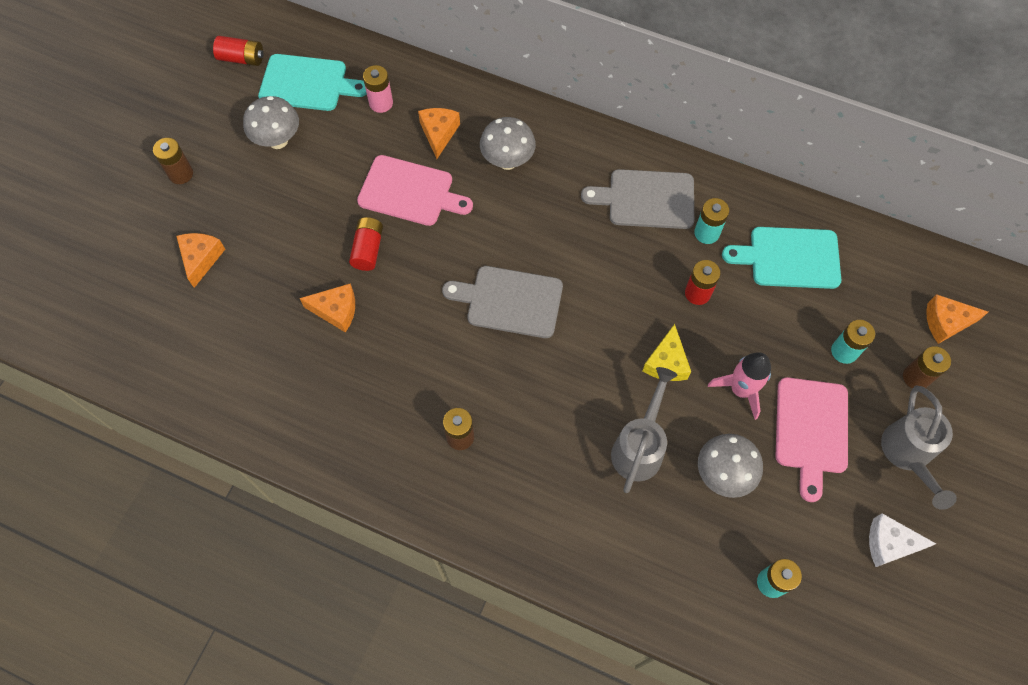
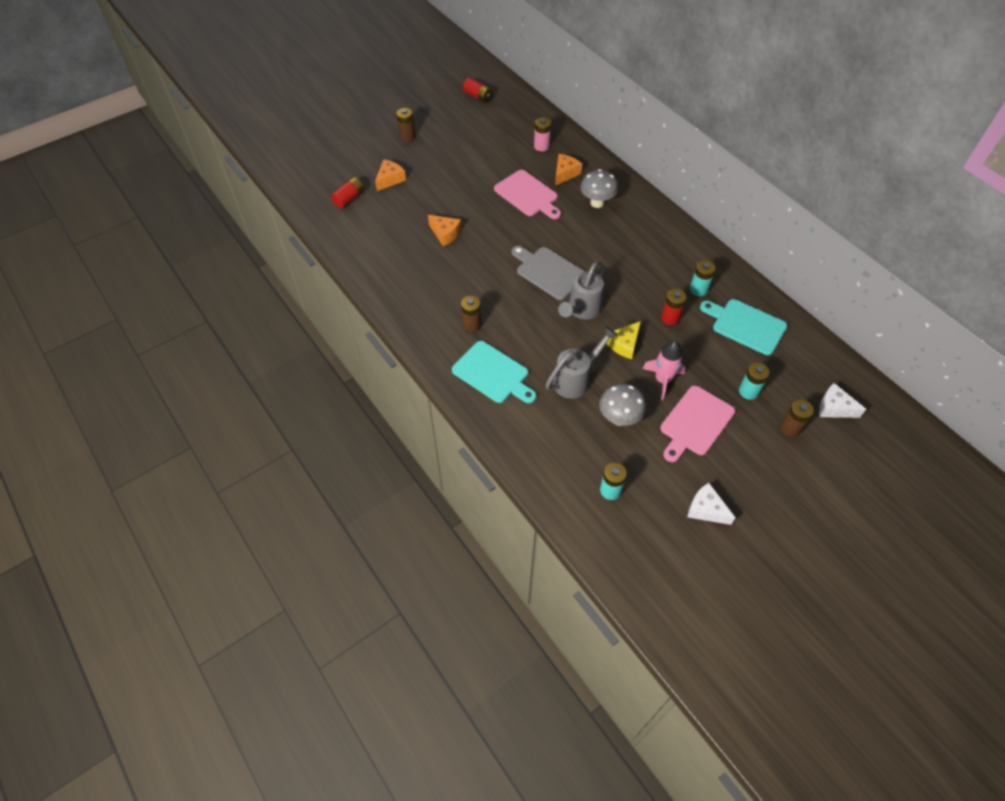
camera: 30 degrees right, 10 degrees down
(278, 140) = (470, 141): grey mushroom -> none
(307, 83) = (506, 121): turquoise cutting board -> turquoise cutting board (493, 374)
(368, 249) = (484, 212): red battery -> red battery (349, 198)
(646, 199) = (671, 256): grey cutting board -> none
(908, 455) = (753, 468): grey watering can -> grey watering can (581, 310)
(946, 322) = (834, 408): orange cheese -> white cheese

